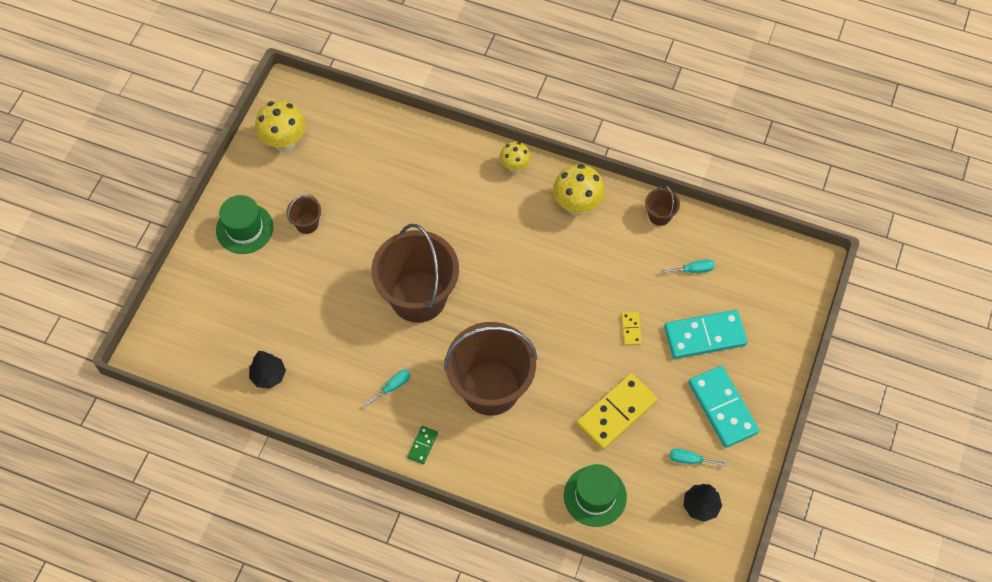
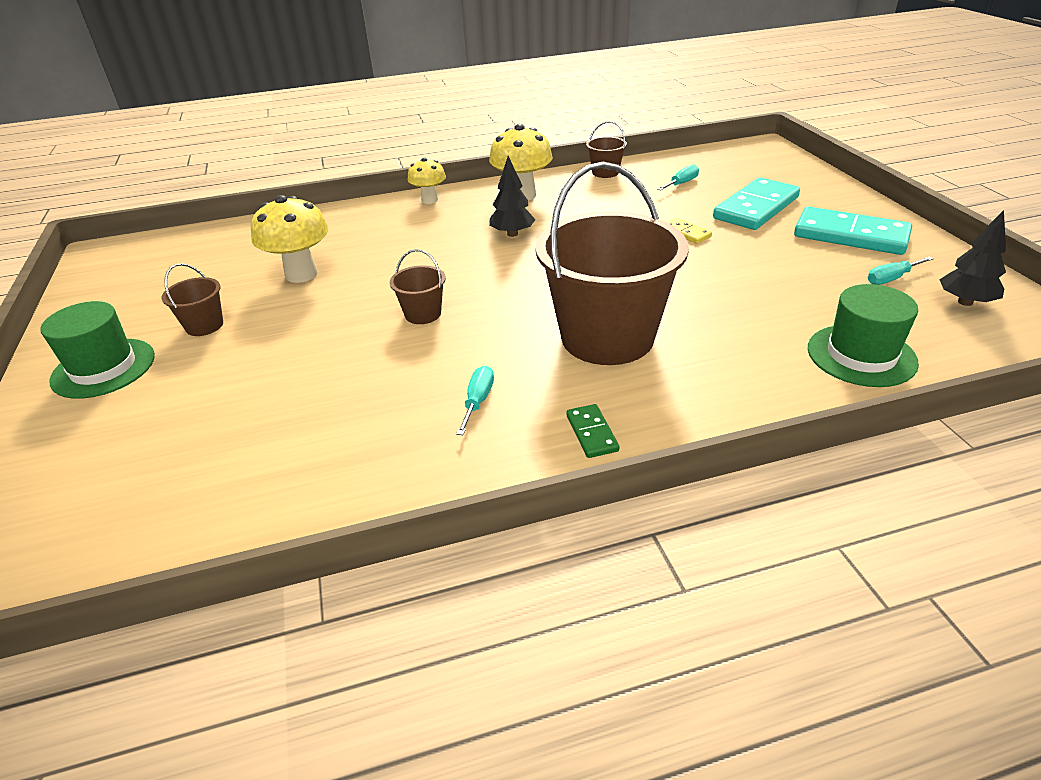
camera: 35 degrees left, 25 degrees down
(268, 376) = (259, 493): black tree -> black tree (512, 234)
(284, 142) = (121, 283): yellow mushroom -> yellow mushroom (301, 274)
(418, 297) = (423, 314): brown bucket -> brown bucket, size x0.42
(616, 413) = (768, 286): yellow domino -> none

